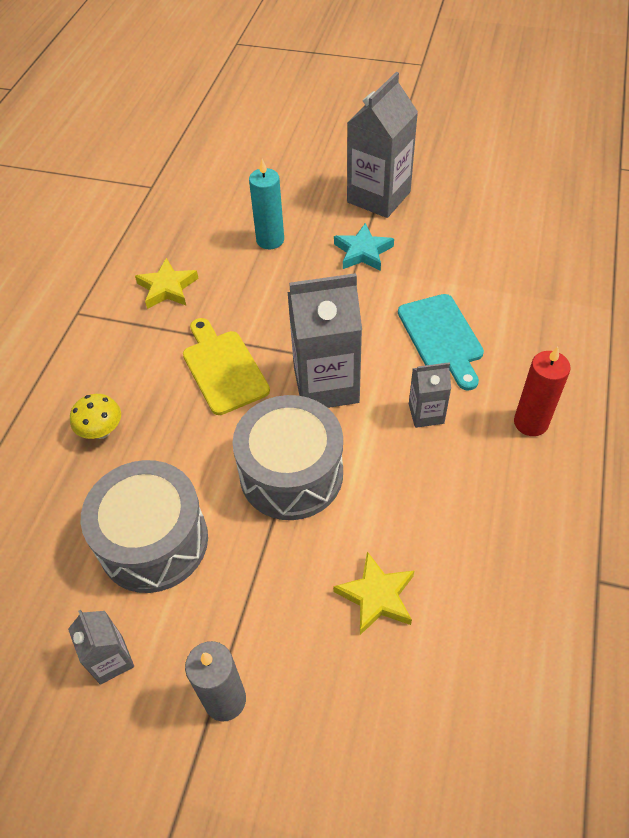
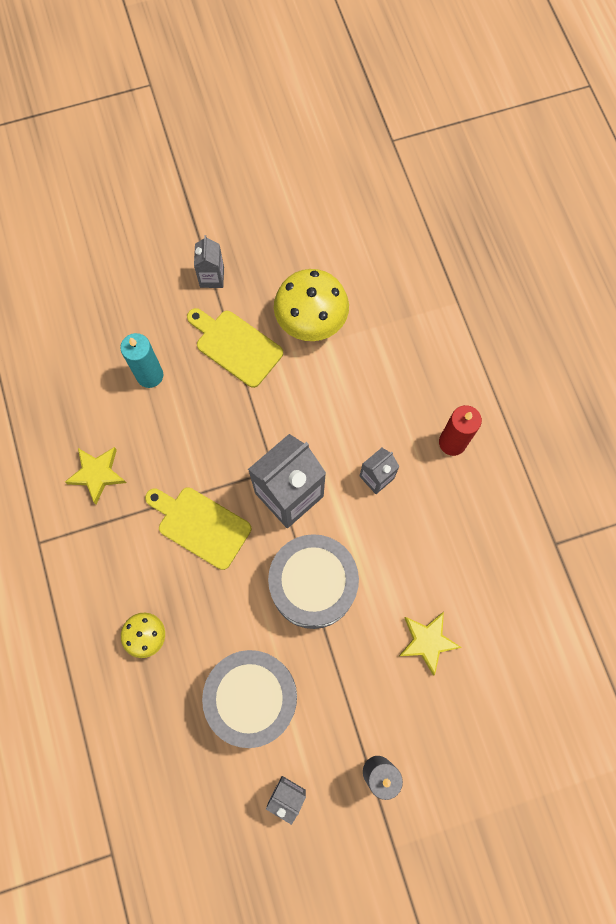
camera: 35 degrees left, 20 degrees up
(363, 252) = (236, 346): turquoise star -> yellow cutting board
(378, 197) = (212, 277): grey carton -> grey carton, size x0.51
(441, 337) = (348, 399): turquoise cutting board -> none
(447, 263) = (311, 322): none -> yellow mushroom

